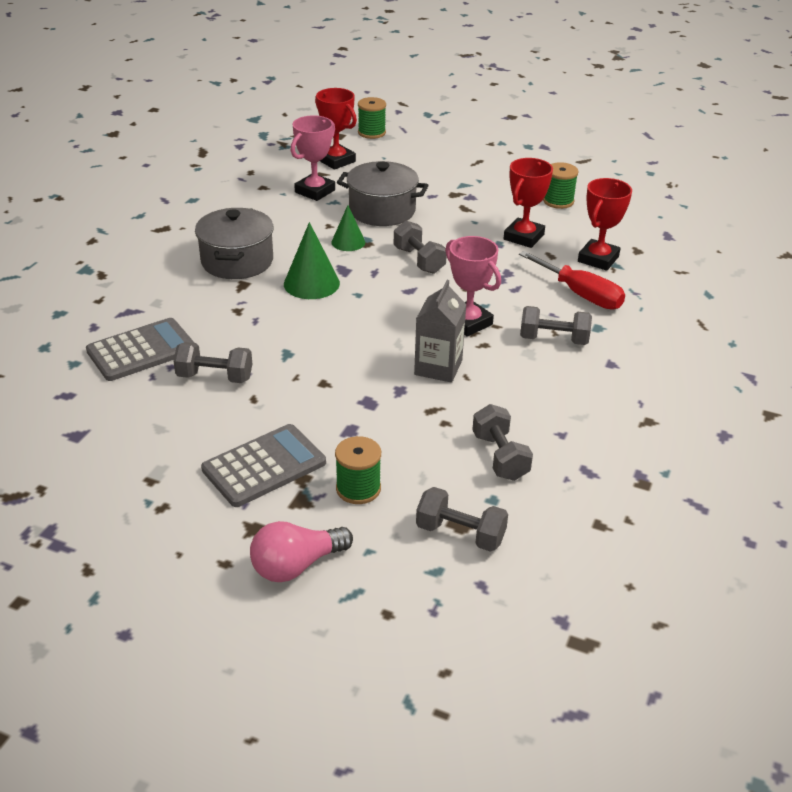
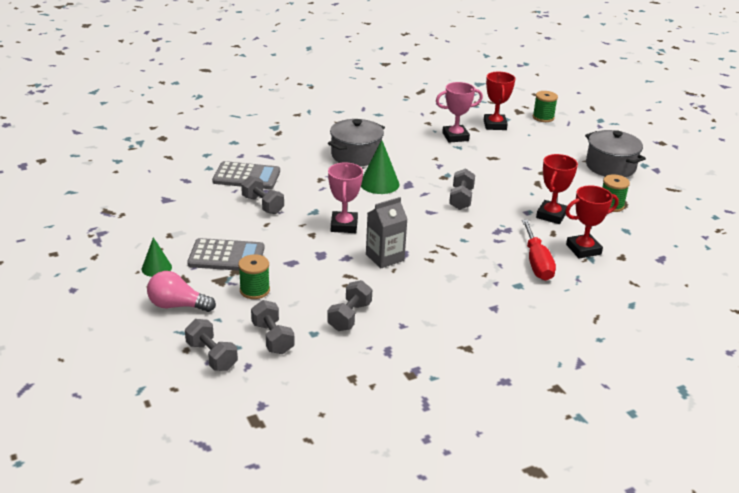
camera: 40 degrees right, 5 degrees down
(348, 242) = (433, 171): green cone -> green cone (156, 268)
(382, 211) = (480, 163): grey pot -> grey pot (610, 166)
(468, 322) = (439, 244): pink trophy -> pink trophy (344, 225)
(523, 237) = (551, 215): red trophy -> red trophy turned 45 degrees counterclockwise
(553, 339) = (477, 277): grey dumbbell -> grey dumbbell (211, 356)

